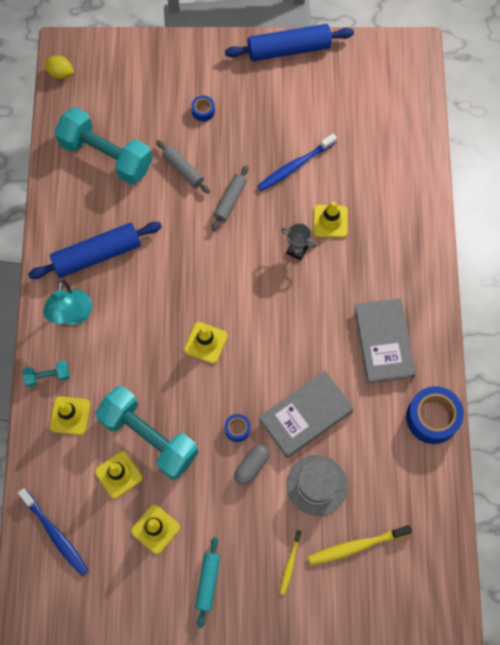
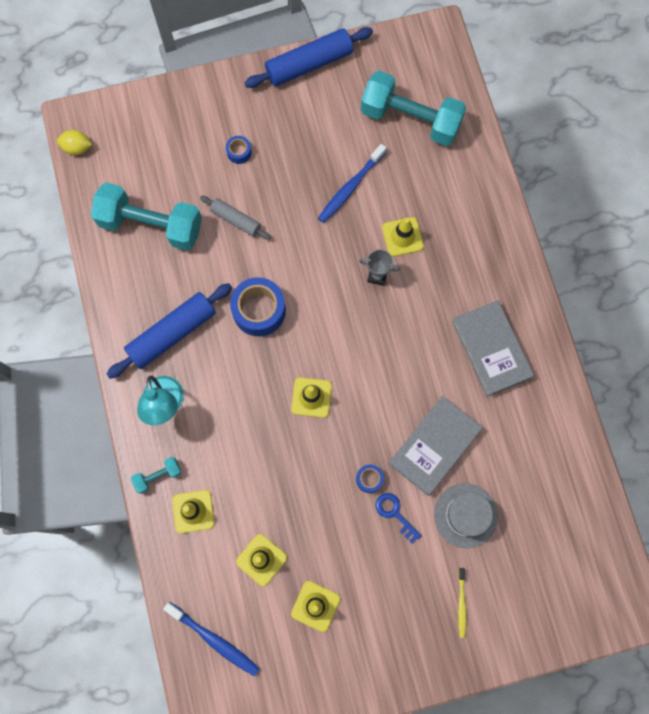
camera: 15 degrees left, 5 degrees up
(149, 437) = (281, 512): turquoise dumbbell -> turquoise dumbbell (410, 119)
(207, 582) = (384, 646): turquoise rolling pin -> none
(230, 201) = (294, 241): grey rolling pin -> none
(252, 466) = (395, 514): grey capsule -> blue key
(357, 546) = (523, 567): yellow toothbrush -> none
(432, 418) = (561, 415): blue tape -> blue tape (259, 310)

